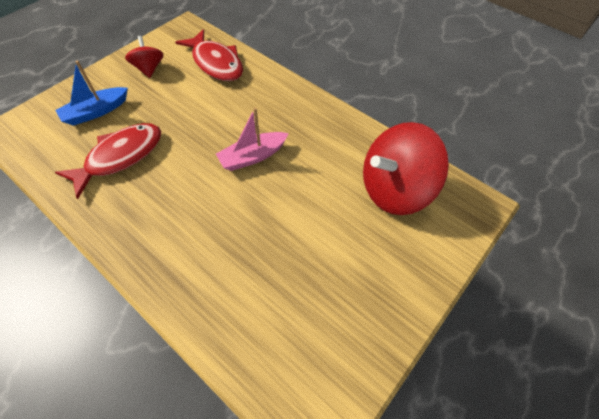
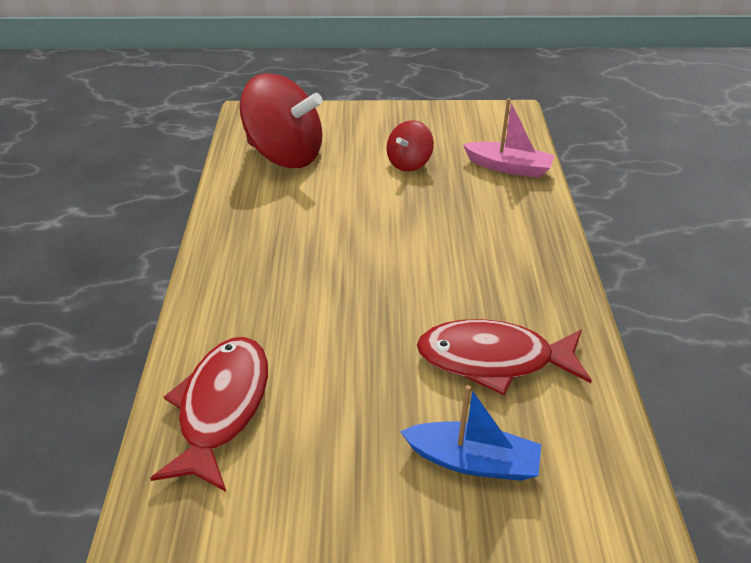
camera: 130 degrees left, 15 degrees down
(149, 69) = (319, 485): red spinning top -> red spinning top (409, 163)
(253, 156) = (354, 255): pink boat -> pink boat (508, 167)

